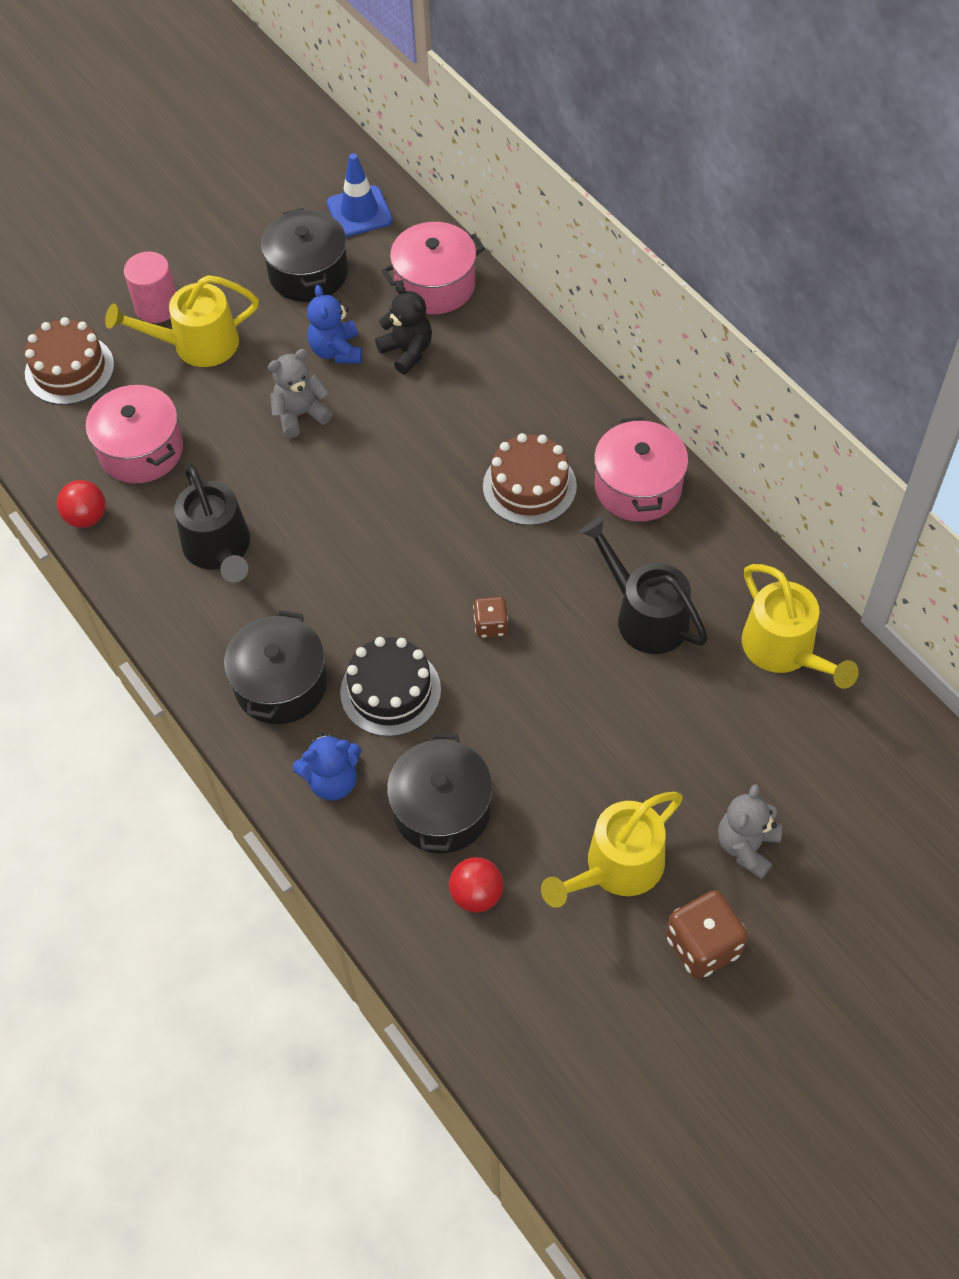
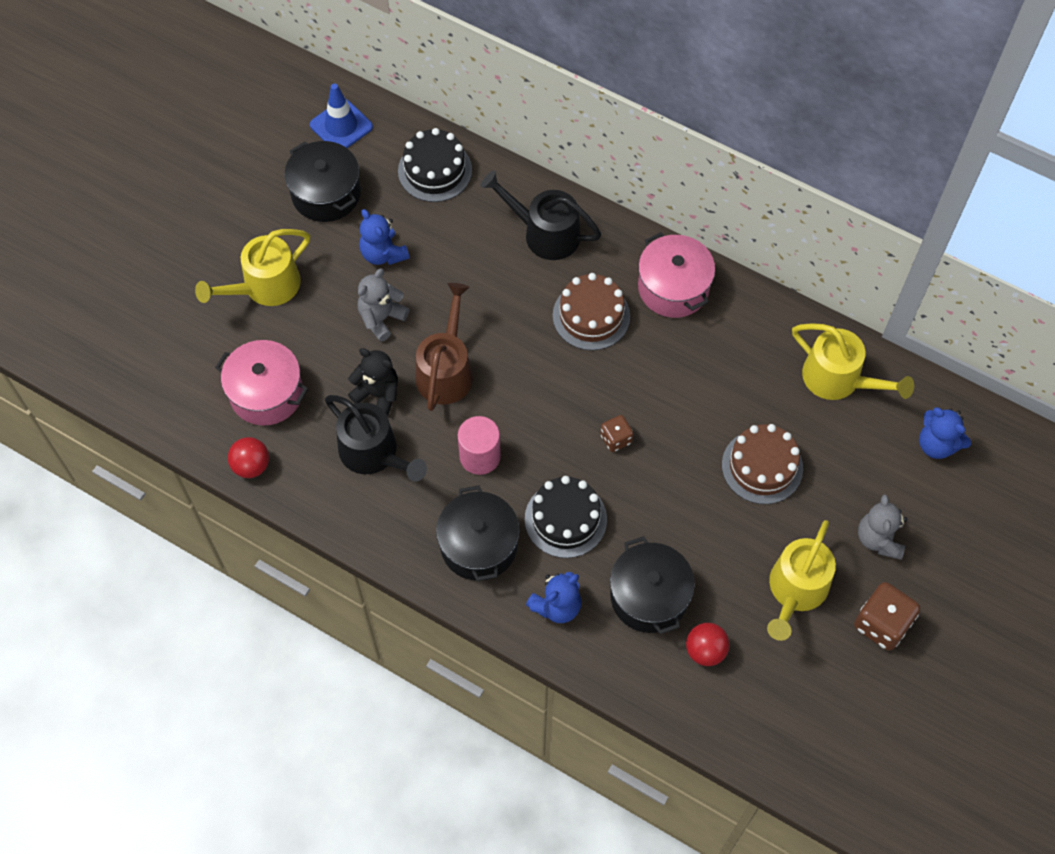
camera: 25 degrees left, 5 degrees up
(69, 369) = (169, 344): brown cake -> brown cake (762, 466)
(157, 307) = (214, 265): pink cylinder -> pink cylinder (480, 456)
(341, 490) = (446, 370): none -> brown watering can
(407, 351) = (440, 235): black teddy bear -> black teddy bear (378, 394)
(435, 285) = (435, 170): pink pot -> black cake
(645, 615) = (726, 389): black watering can -> black watering can (544, 233)
(871, 764) = (937, 444): none -> blue teddy bear

